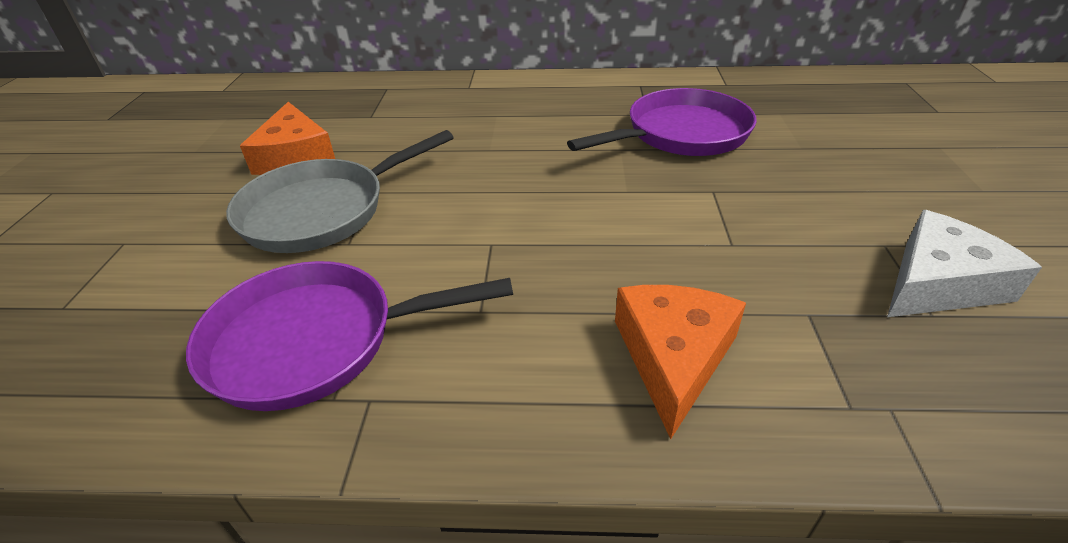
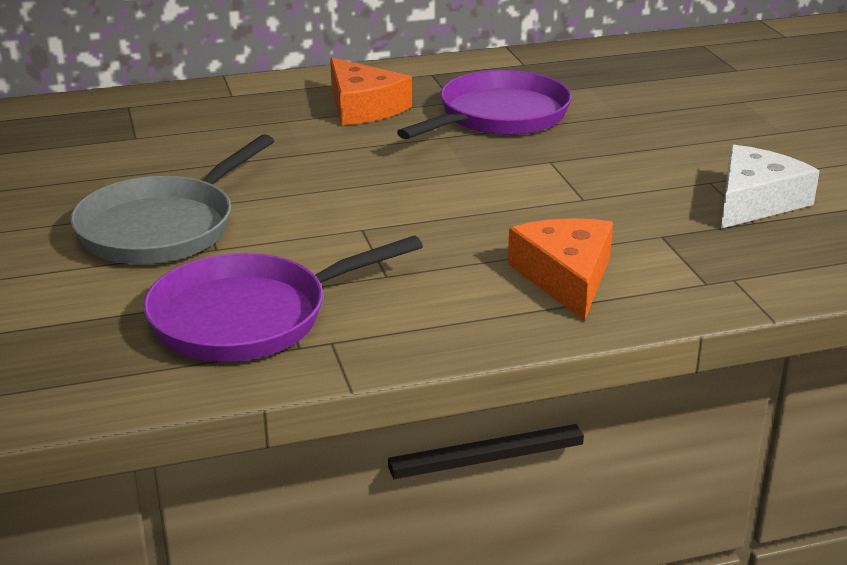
camera: 20 degrees left, 10 degrees down
(295, 155) = (80, 185): orange cheese -> orange cheese (363, 107)

